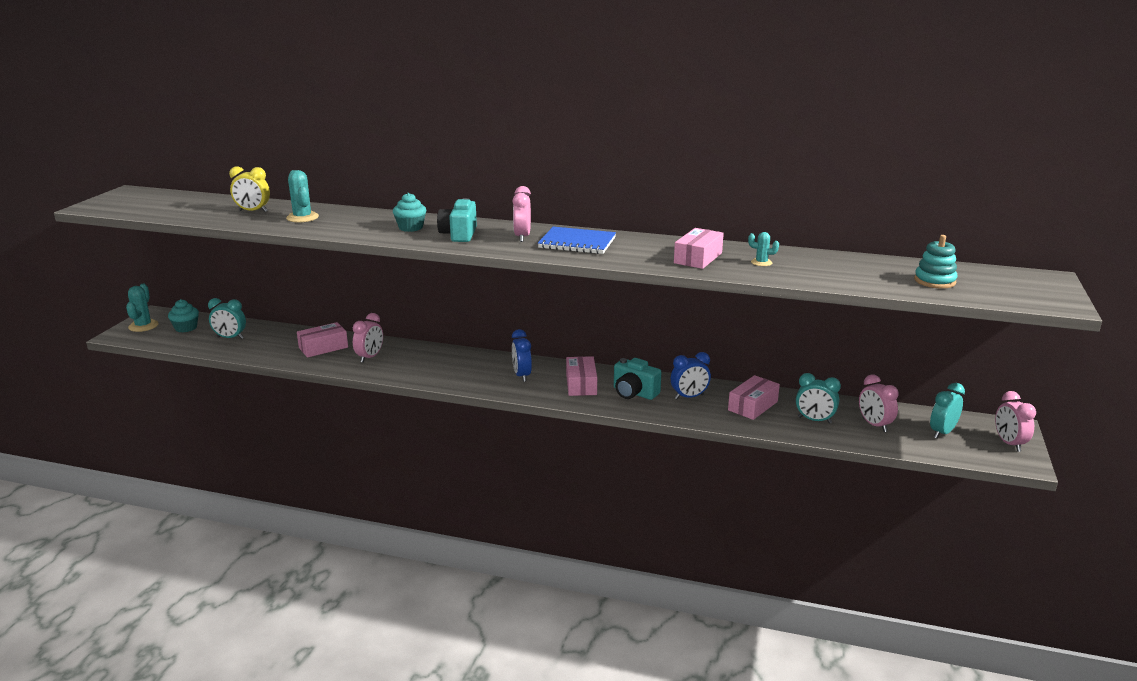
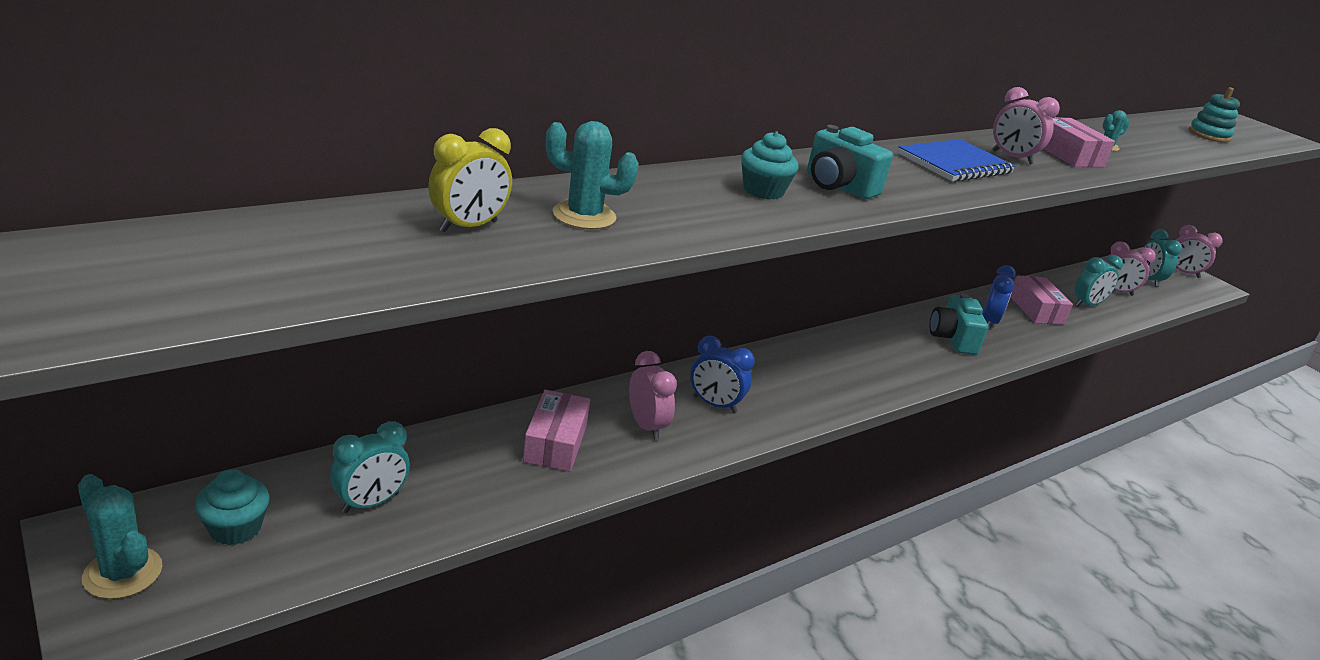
camera: 55 degrees left, 5 degrees up
(522, 237) = (896, 170): pink clock -> pink clock (1012, 157)
(522, 375) = (839, 366): blue clock -> blue clock (714, 404)
(581, 384) = (901, 350): pink box -> none
(634, 393) = (952, 339): turquoise camera -> turquoise camera turned 105 degrees clockwise

